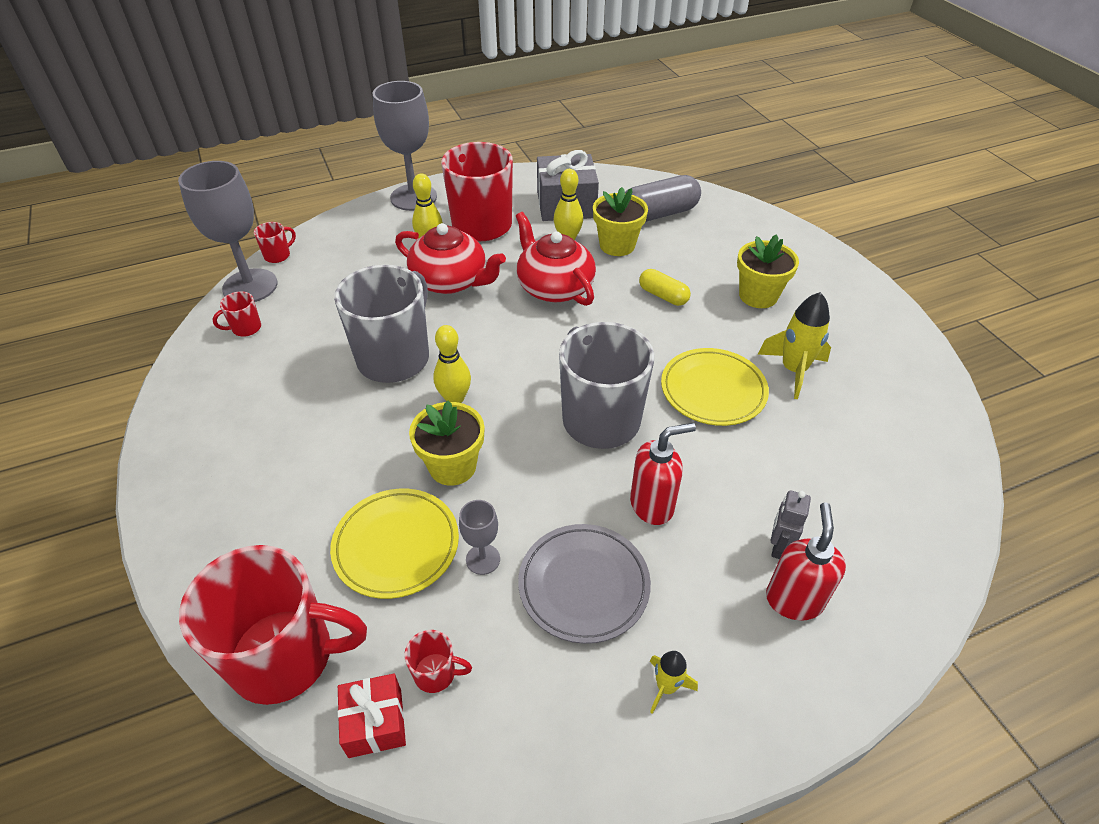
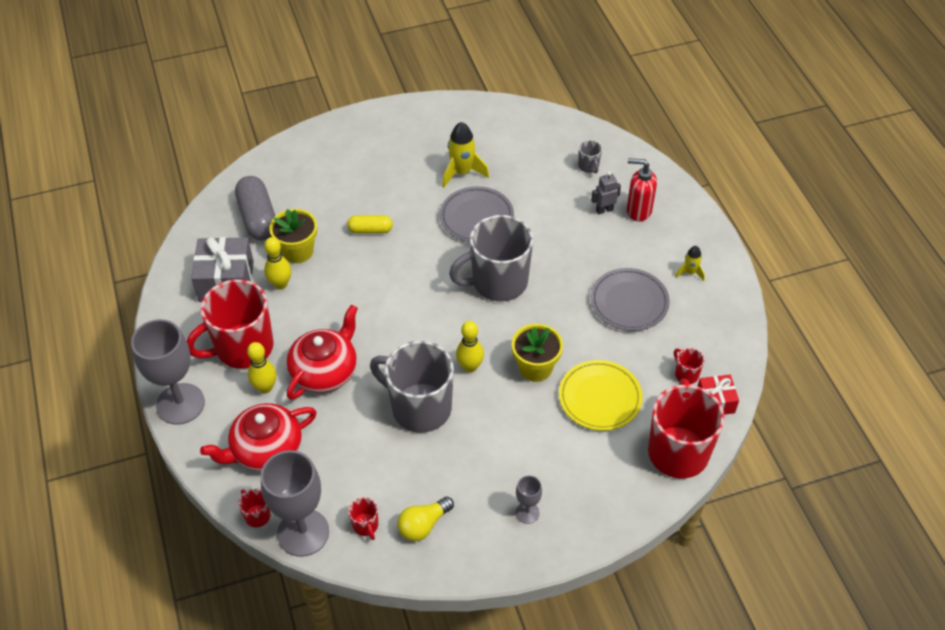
camera: 85 degrees left, 5 degrees up
(233, 373) = (423, 525): none -> yellow light bulb
(436, 673) = (686, 374): red mug -> red mug turned 45 degrees counterclockwise
(483, 559) = (611, 351): grey goblet -> grey goblet (527, 512)
(554, 287) = (347, 298): red teapot -> red teapot (266, 449)
(652, 505) = (572, 263): red soap dispenser -> none
(663, 296) = (370, 230): yellow capsule -> yellow capsule turned 45 degrees clockwise
(713, 390) = (476, 217): yellow plate -> grey plate
(758, 296) = (380, 175): yellow flower pot -> none
(778, 547) = (604, 210): grey robot -> grey robot turned 135 degrees clockwise
(870, 523) = (588, 166): none -> grey mug

